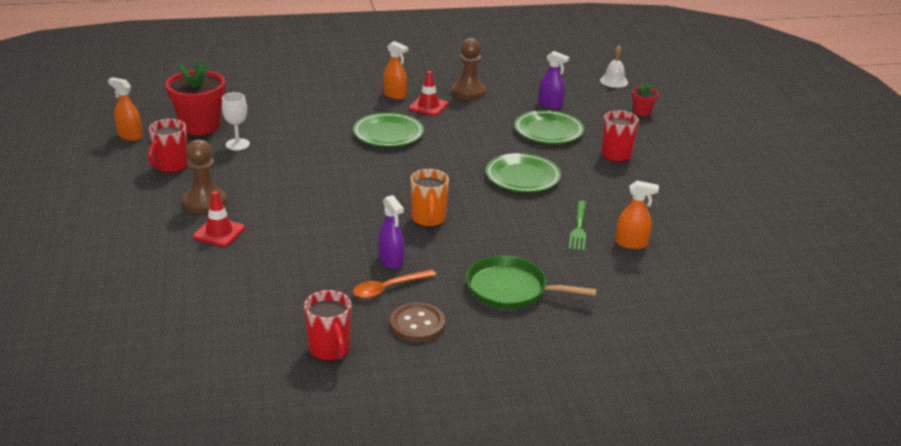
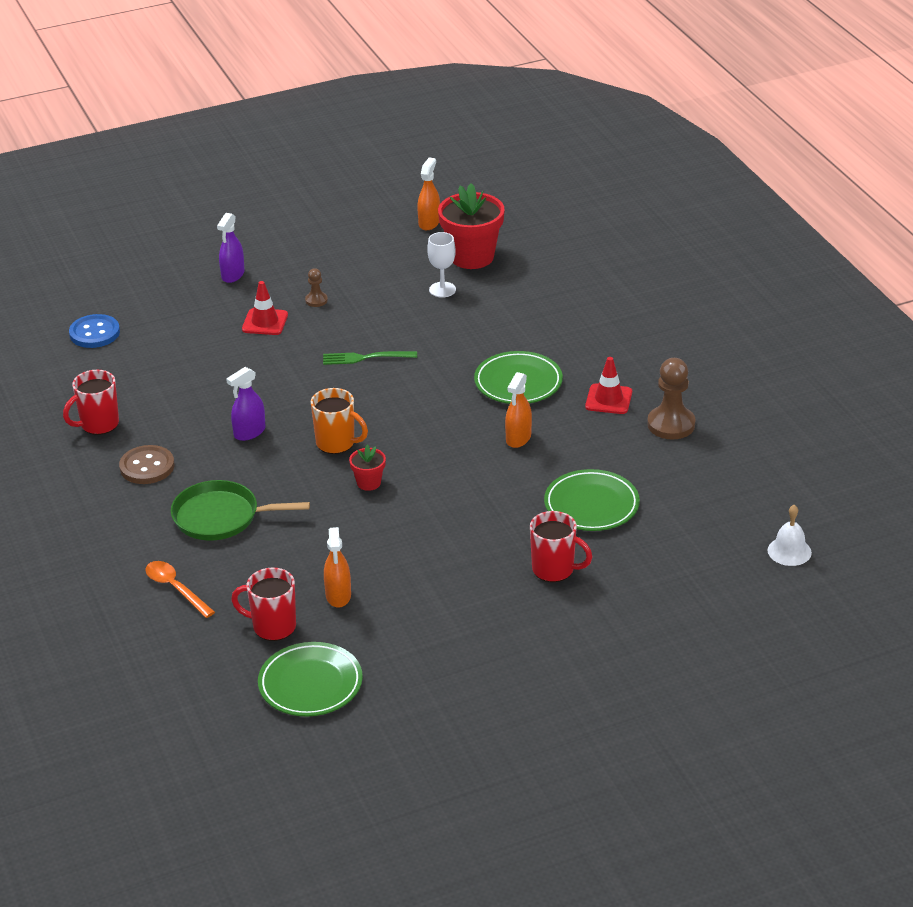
camera: 80 degrees right, 5 degrees up
(157, 338) = (94, 333): none -> blue button
(171, 166) = (378, 263): red mug -> red mug (273, 627)
(205, 202) = (316, 300): brown pawn -> brown pawn, size x0.51
(388, 288) = (200, 439): orange spoon -> orange spoon (175, 588)
(395, 95) = (626, 368): orange spray bottle -> orange spray bottle (518, 438)
(428, 219) = (336, 443): orange mug -> orange mug turned 135 degrees counterclockwise
(511, 289) = (221, 517): green pan -> green pan turned 90 degrees counterclockwise
(522, 177) = (459, 497): green plate -> green plate (310, 684)
(550, 105) = (672, 499): purple spray bottle -> purple spray bottle (233, 275)
(579, 228) = (357, 553): green fork -> green fork (365, 358)
(642, 112) = (698, 585): red flower pot -> red flower pot (368, 483)

